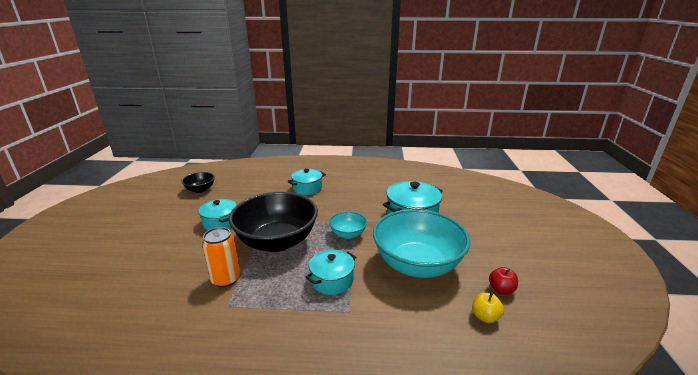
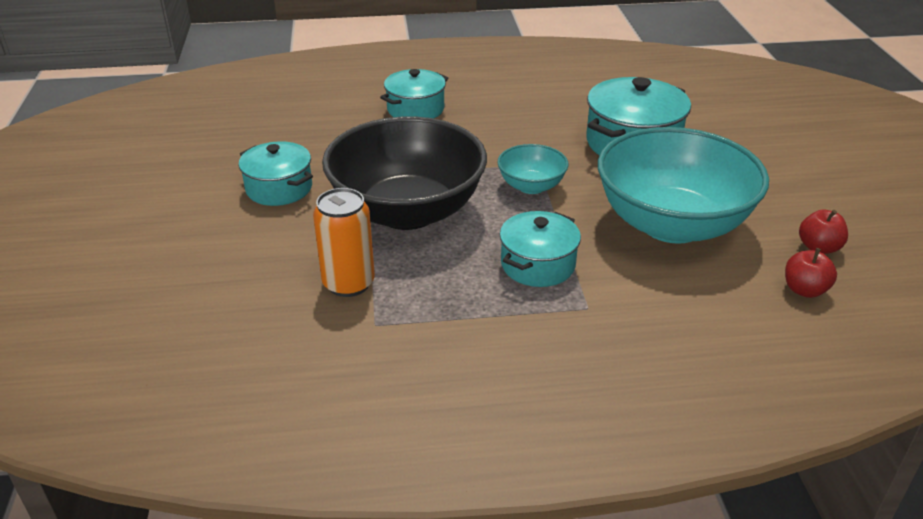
camera: 10 degrees left, 10 degrees up
(200, 190) = (199, 130): black bowl -> none
(485, 317) = (804, 290): yellow apple -> red apple

